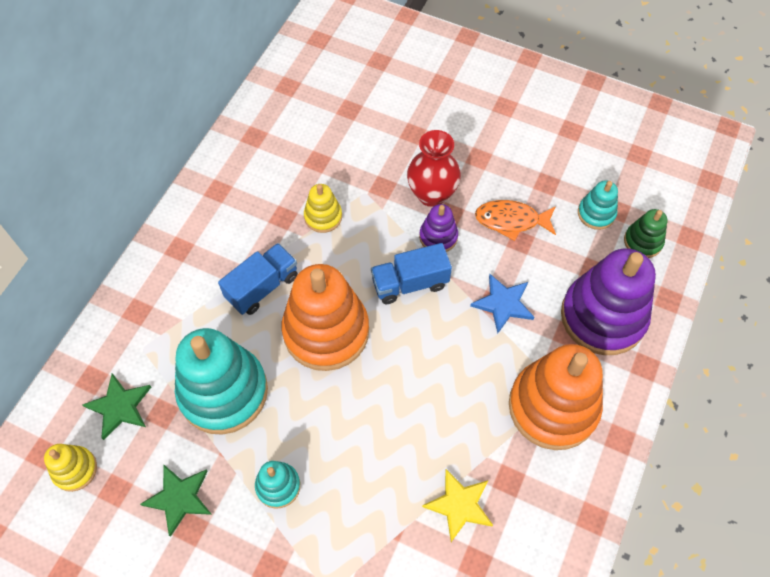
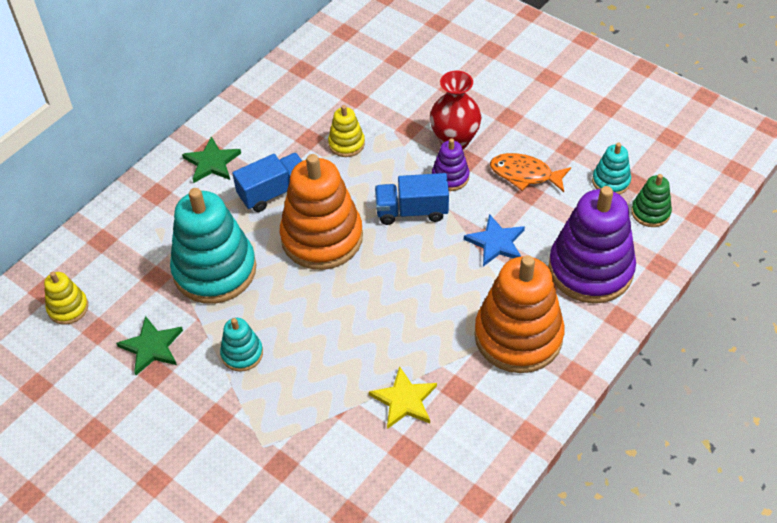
camera: 15 degrees right, 10 degrees down
(119, 406) = (120, 266): green star -> green star (212, 162)

